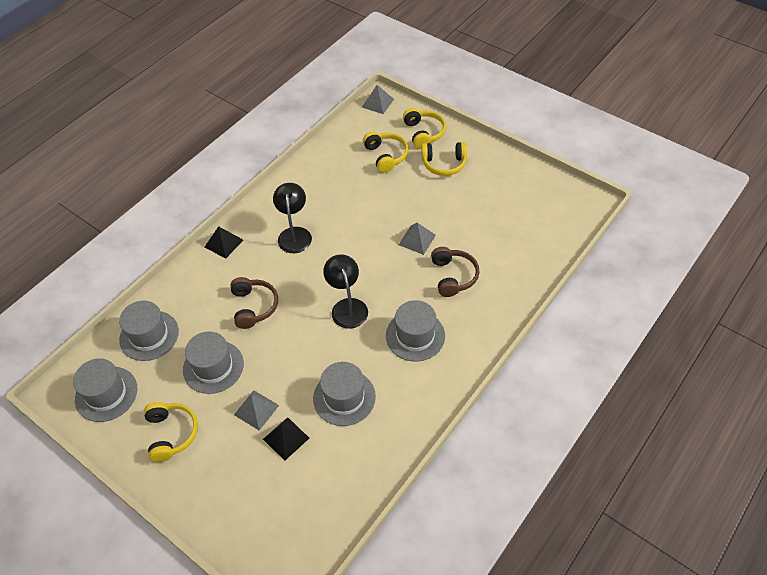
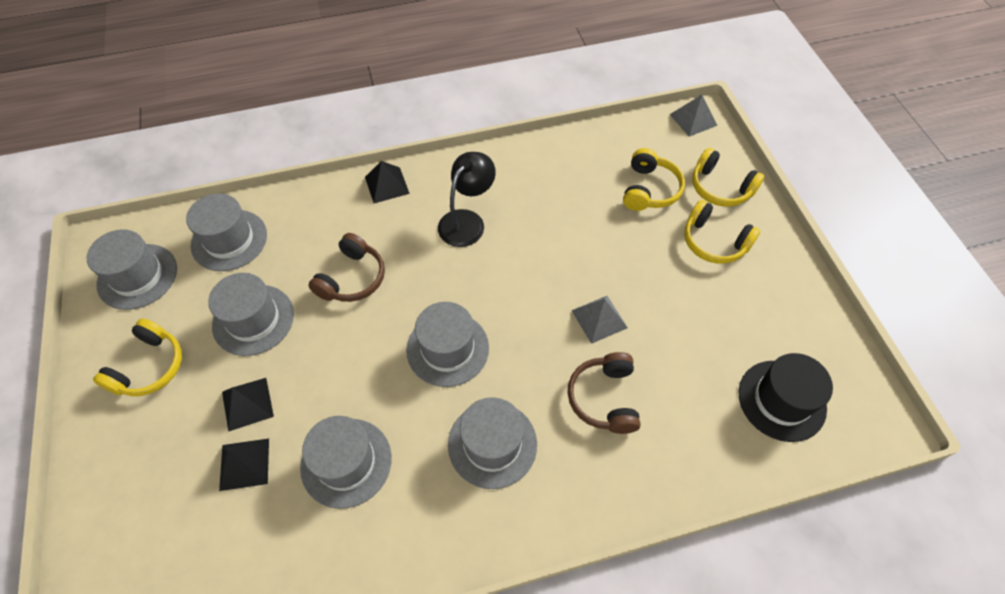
camera: 35 degrees right, 5 degrees up
(256, 410) = (247, 404): grey pyramid -> black pyramid
(347, 306) = (447, 349): black lamp -> grey hat
(424, 133) = (720, 188): yellow headphones -> yellow headphones turned 105 degrees clockwise
(453, 276) = (604, 398): brown headphones -> brown headphones turned 150 degrees clockwise
(539, 222) = (781, 400): none -> black hat

